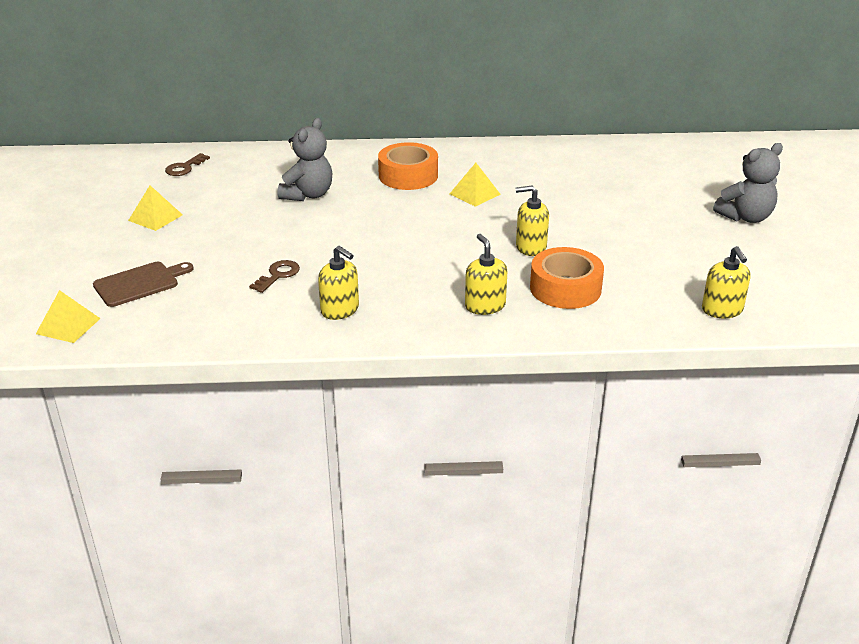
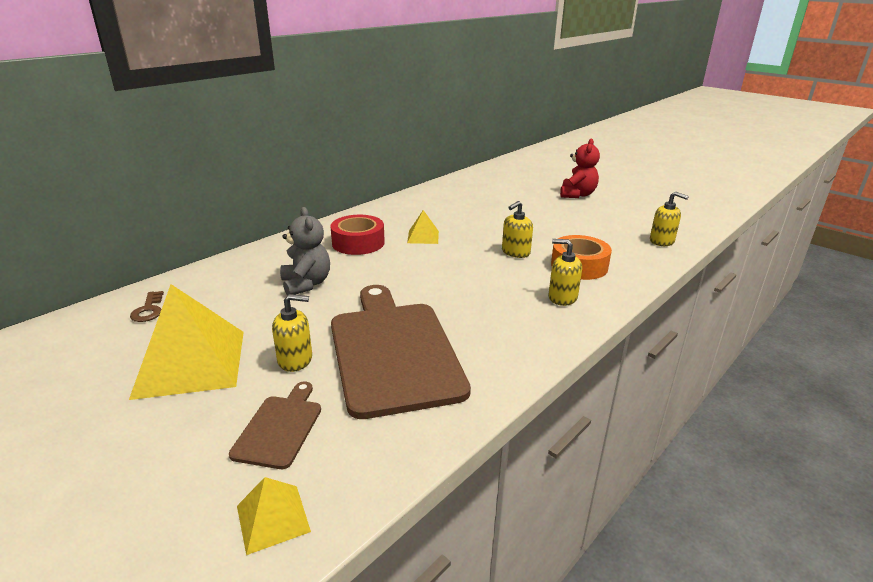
camera: 45 degrees left, 5 degrees down
(155, 217) = (191, 362): yellow pyramid -> yellow pyramid, size x2.12
(278, 275) = (393, 351): brown key -> brown cutting board
(340, 310) = (486, 350): yellow soap dispenser -> yellow soap dispenser (295, 360)
(408, 176) = (358, 243): orange tape -> red tape
(745, 217) = (577, 195): grey teddy bear -> red teddy bear

